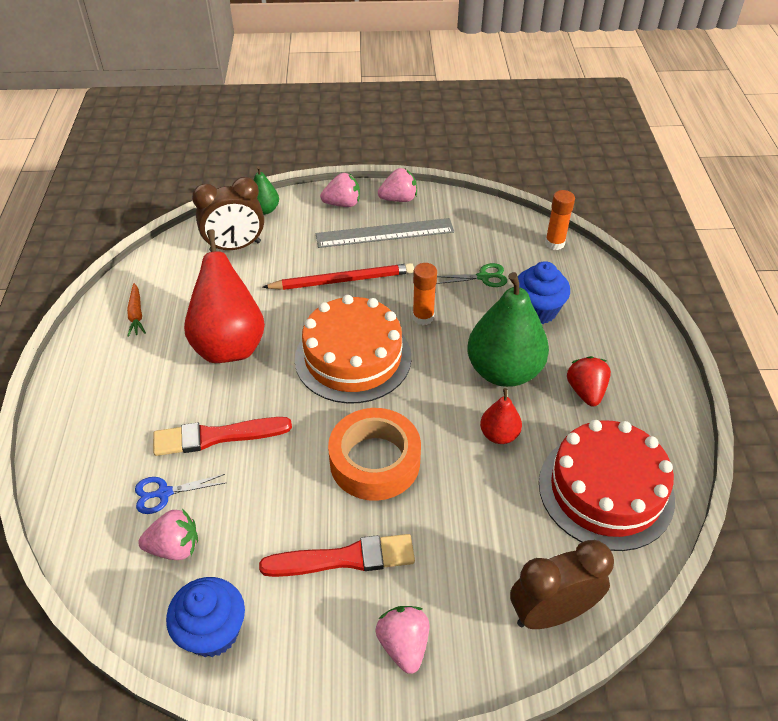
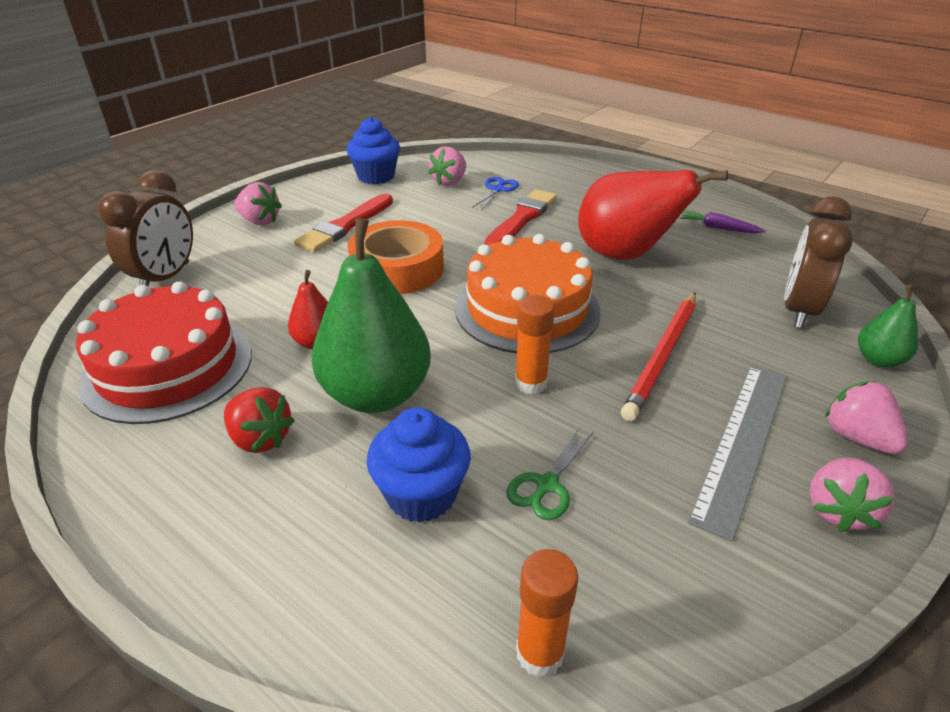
camera: 130 degrees right, 10 degrees down
(136, 314) = (718, 228): orange carrot -> purple carrot
(342, 204) = (857, 437): pink strawberry -> pink strawberry turned 120 degrees clockwise

